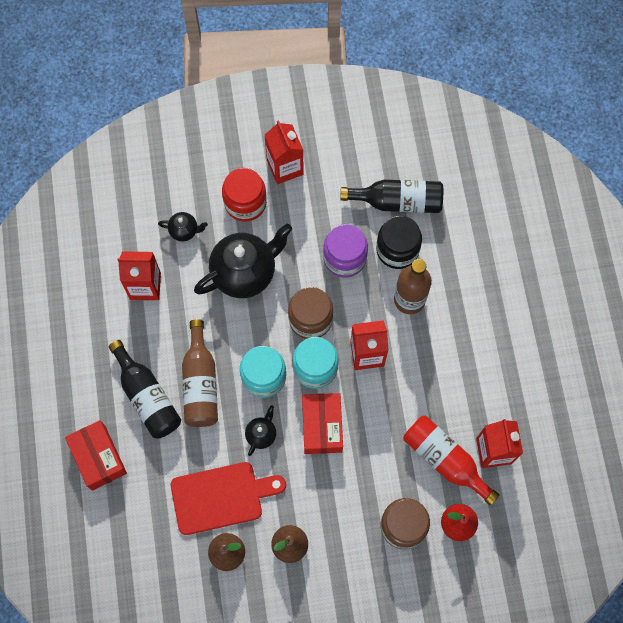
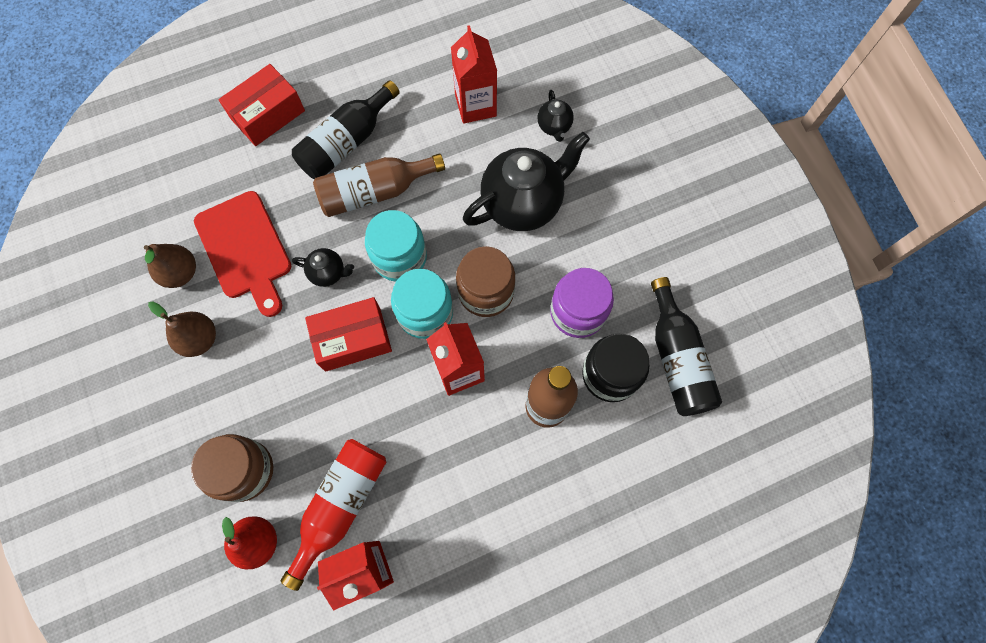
camera: 75 degrees right, 0 degrees up
(245, 203) = (611, 181): red jar -> none
(245, 273) = (523, 203): black teapot -> black teapot turned 75 degrees counterclockwise
(285, 167) = (673, 212): red carton -> none

